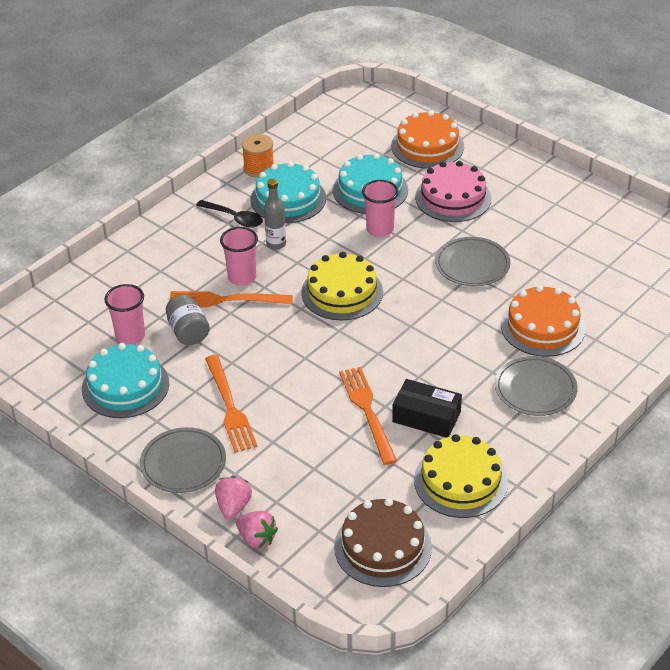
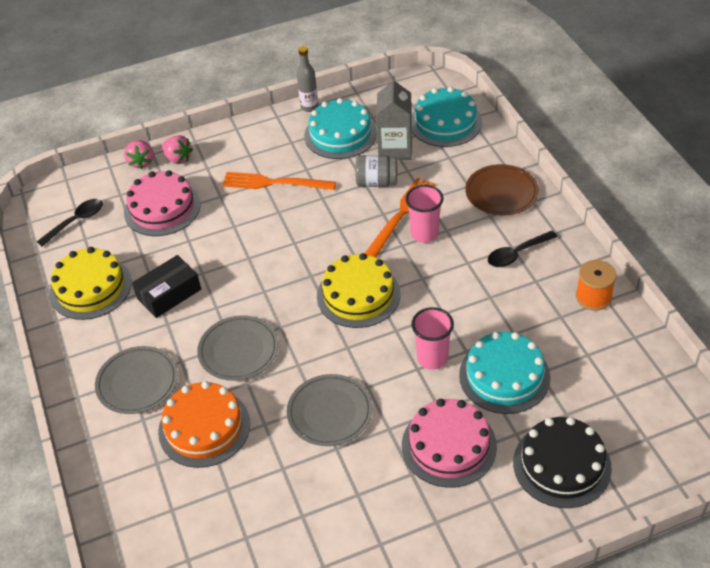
camera: 120 degrees right, 5 degrees up
(130, 336) = (395, 149): pink cup -> grey carton
(159, 248) = (501, 192): none -> brown plate
(183, 463) = (239, 145): grey plate -> grey plate (238, 350)
(257, 538) = (141, 162): pink strawberry -> pink strawberry turned 75 degrees counterclockwise
(276, 244) = (458, 271): grey bottle -> grey bottle (309, 107)
(288, 199) = (526, 303): turquoise cake -> turquoise cake (445, 122)
(318, 481) = (162, 208): none -> pink cake
(367, 411) = (205, 260): orange fork -> none
(382, 547) = (76, 221): brown cake -> black spoon
(427, 146) = (561, 465): orange cake -> black cake

